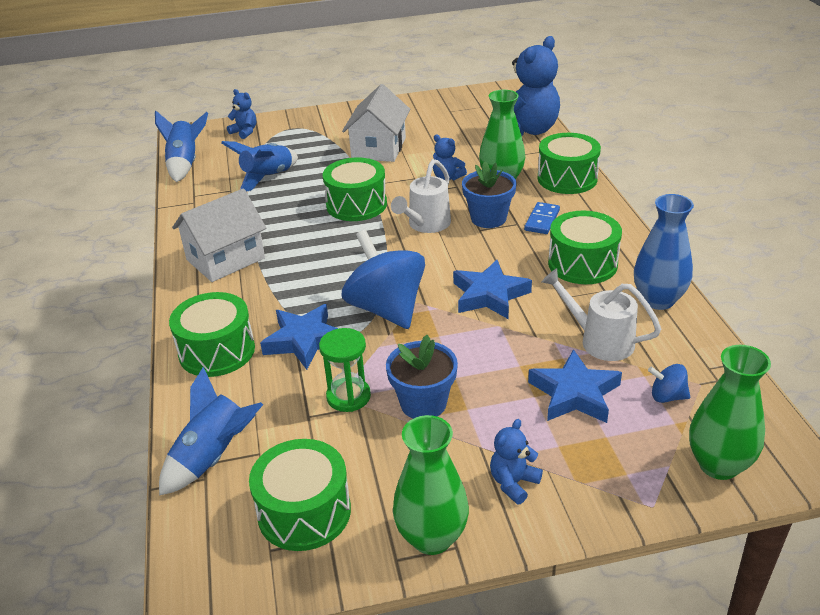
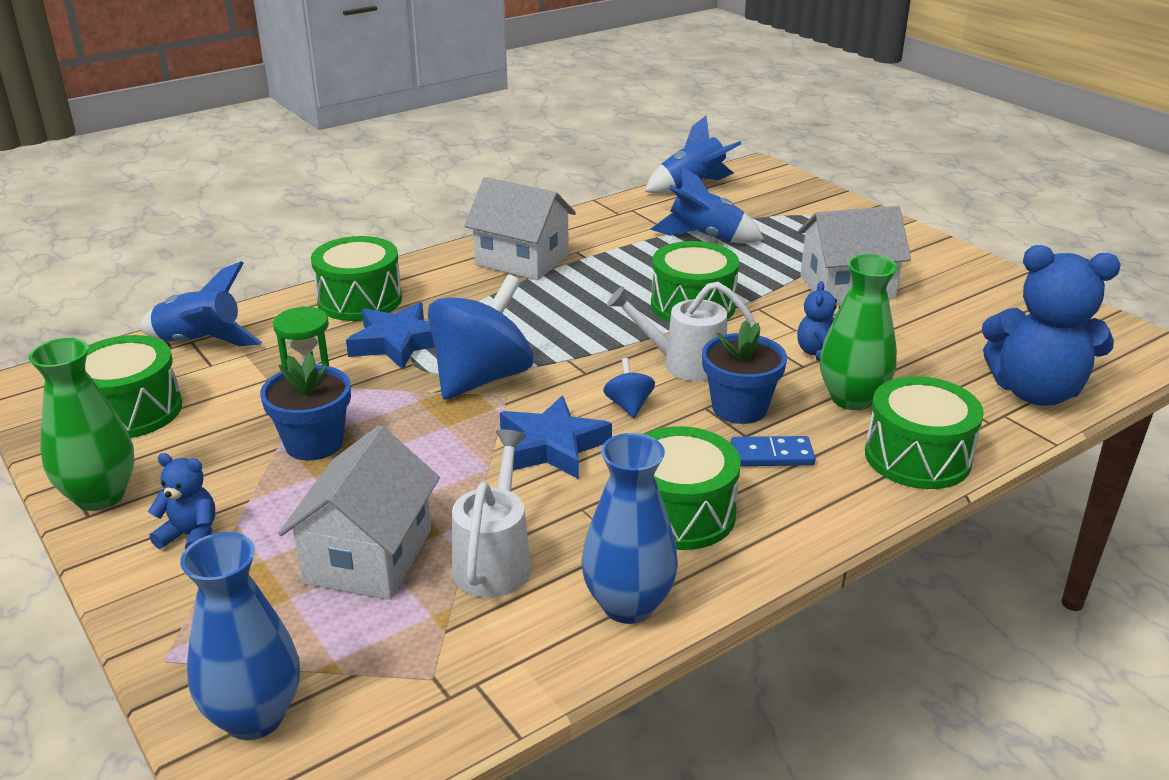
camera: 65 degrees right, 5 degrees down
(244, 132) = (796, 197): blue teddy bear -> none
(574, 394) = (368, 556): blue star -> white house
(667, 396) = (391, 645): blue spinning top -> blue spinning top (628, 405)
(718, 465) = (254, 717): green vase -> blue vase

